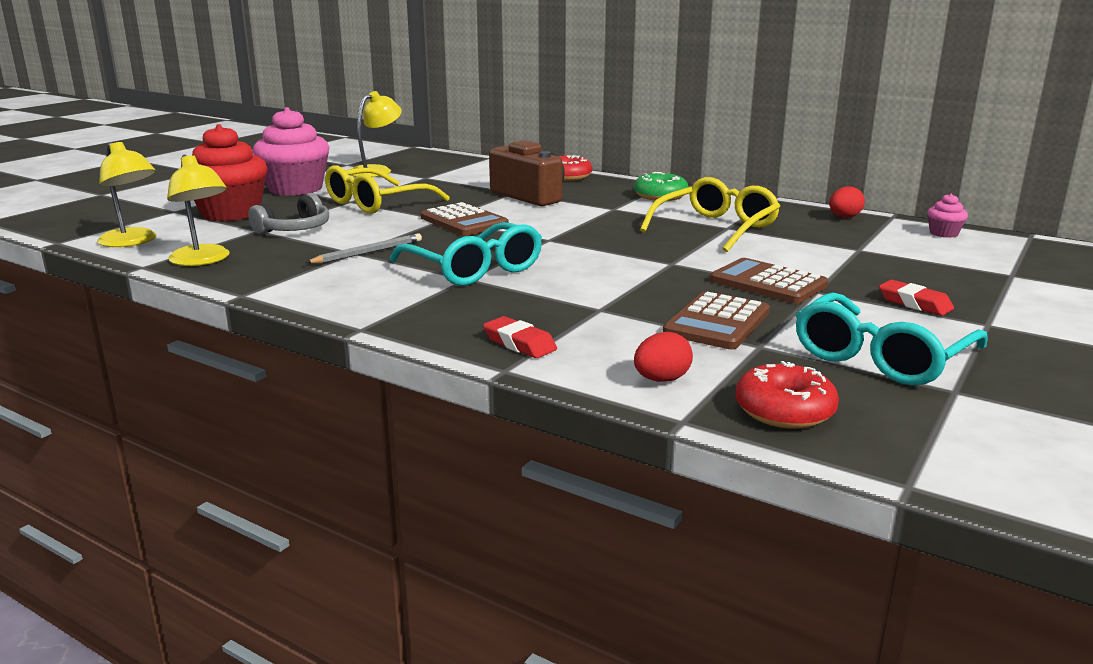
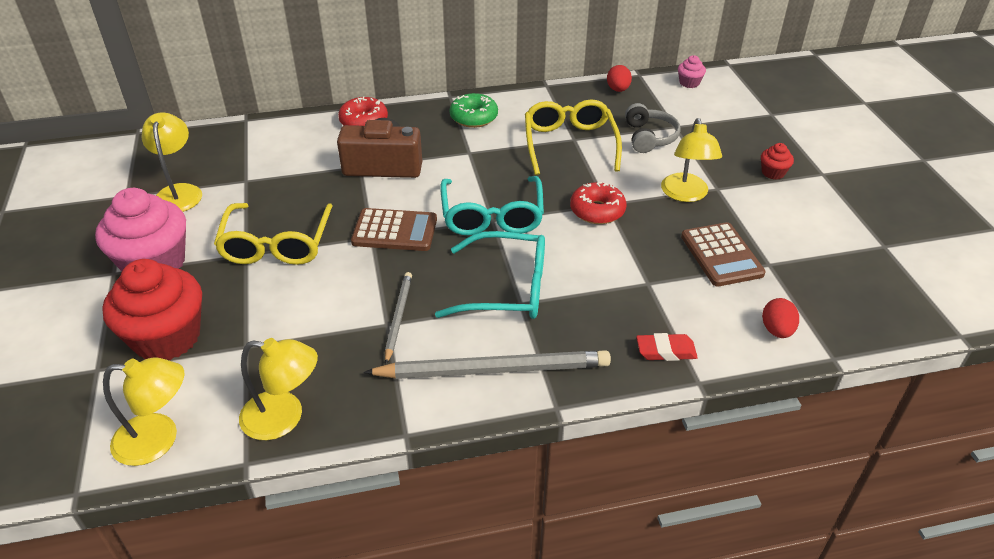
camera: 45 degrees left, 20 degrees up
(295, 229) = (278, 324): grey headphones -> grey headphones (649, 137)
(366, 295) = (493, 369): none -> grey pencil
(768, 283) = (685, 195): brown calculator -> yellow lamp
(784, 411) = (855, 315): red donut -> red donut (597, 211)
(881, 356) = (825, 236): turquoise glasses -> turquoise glasses (492, 215)
(914, 303) = (773, 173): red eraser -> red cupcake

